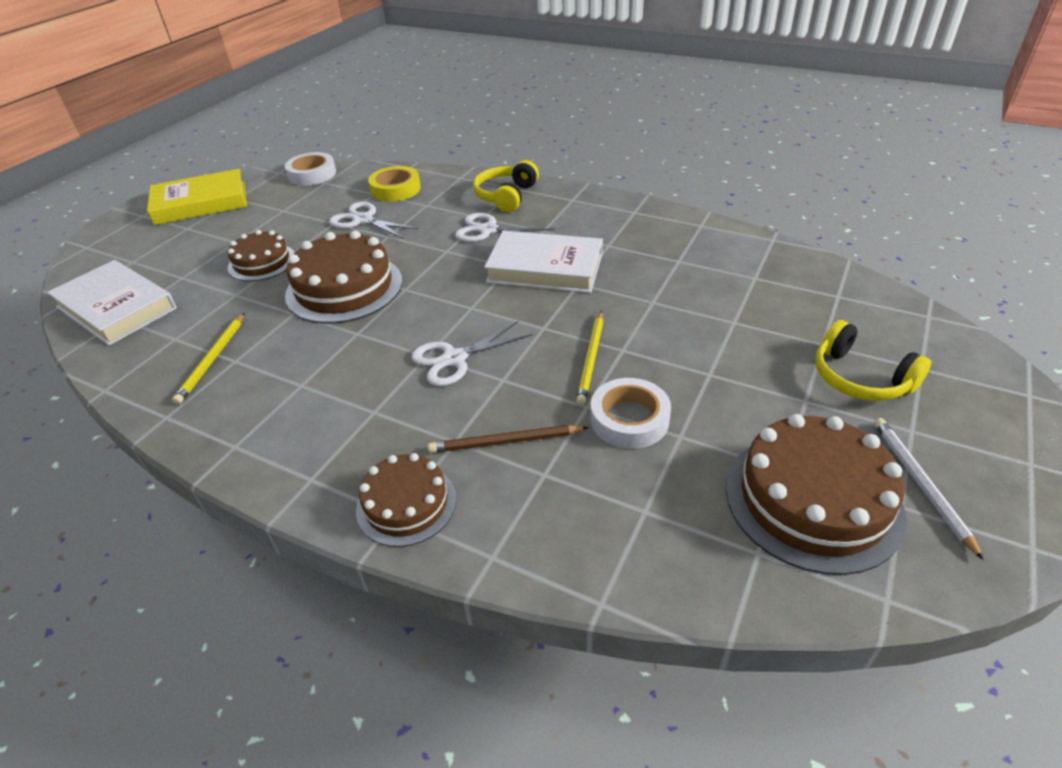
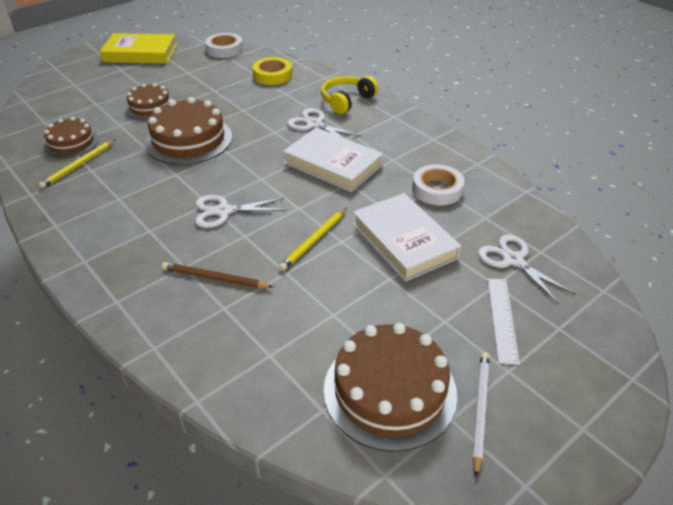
camera: 20 degrees right, 0 degrees up
(116, 308) = (47, 114): white book -> white book (404, 241)
(363, 220) = (234, 93): white scissors -> white scissors (513, 260)
(406, 504) = (127, 296): brown cake -> brown cake (71, 143)
(629, 419) = (307, 291): white tape -> white tape (437, 189)
(860, 378) = (502, 319): yellow headphones -> white ruler

